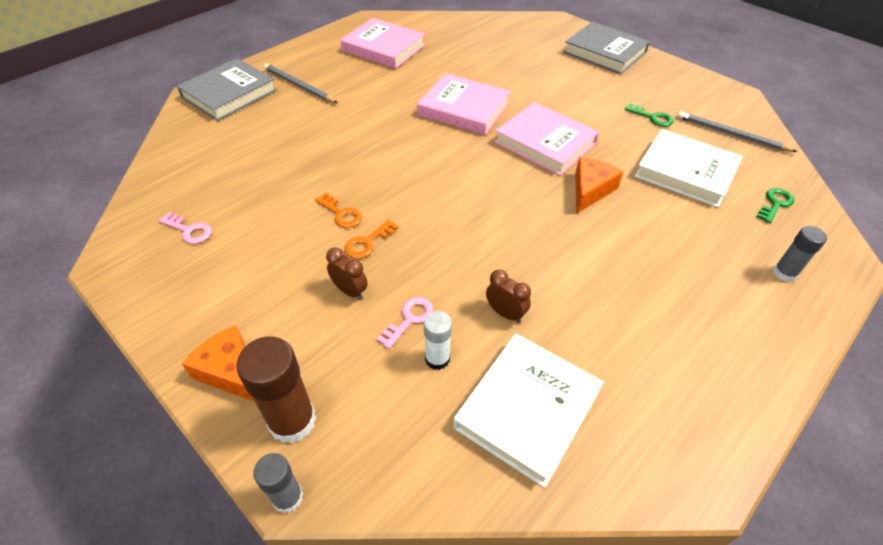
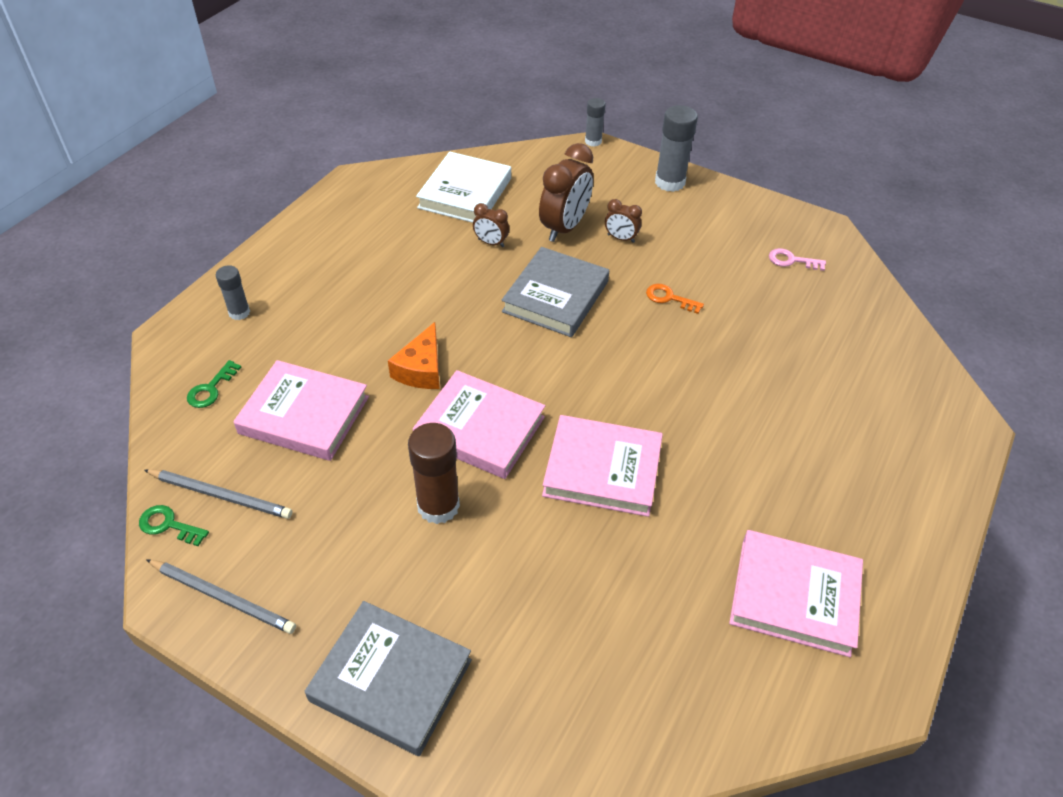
camera: 165 degrees right, 0 degrees up
(229, 94) = (929, 433): grey book -> grey book (556, 297)
(231, 372) = (670, 182): orange cheese -> grey glue stick
(292, 421) = (612, 167): brown glue stick -> brown glue stick (438, 506)
(299, 86) = (854, 469): grey pencil -> grey pencil (223, 597)
(368, 242) = (628, 277): orange key -> none
(409, 319) = (564, 228): pink key -> brown clock
(437, 359) = (534, 209): white glue stick -> none
(652, 117) = (328, 508): green key -> green key (169, 525)
(685, 172) = (304, 415): white book -> pink book

